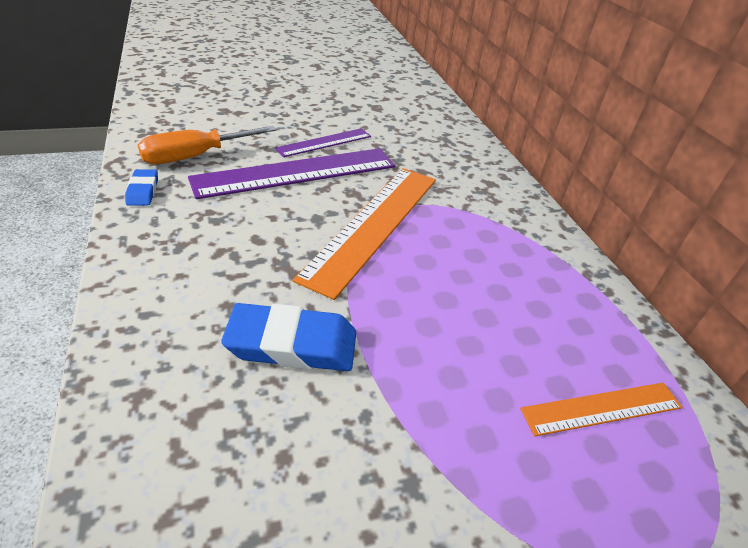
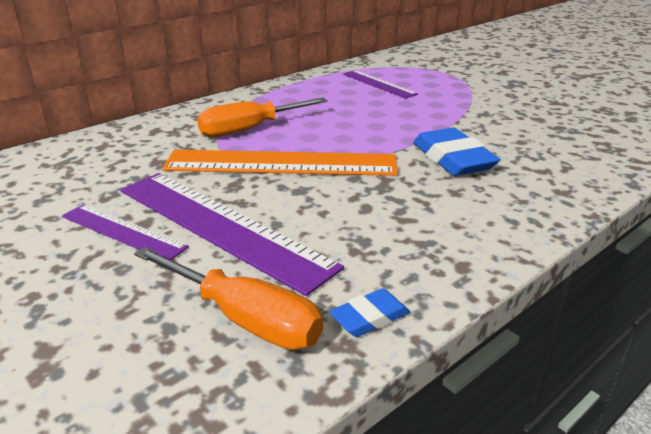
camera: 110 degrees left, 10 degrees down
(466, 231) = (250, 129): none -> orange screwdriver
(602, 408) = (378, 84): orange ruler -> purple ruler

